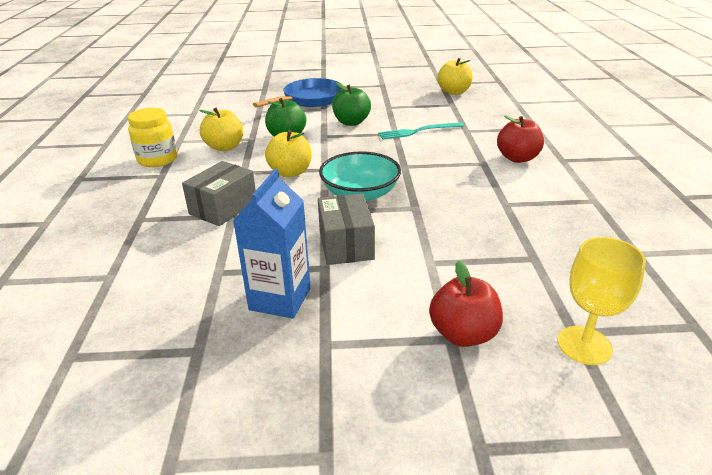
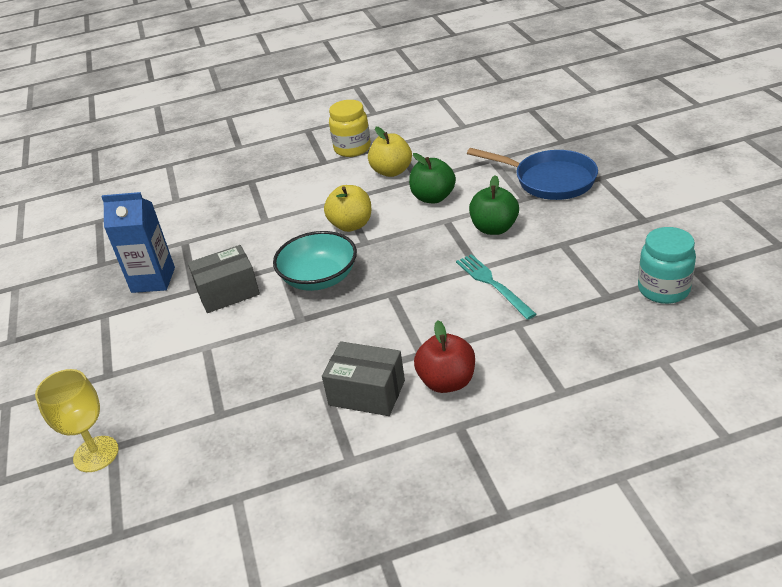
camera: 80 degrees right, 5 degrees up
(223, 208) = (276, 212): grey box -> grey box (367, 393)
(454, 92) = (663, 289): yellow apple -> turquoise jar
(463, 334) = (112, 381): red apple -> none

